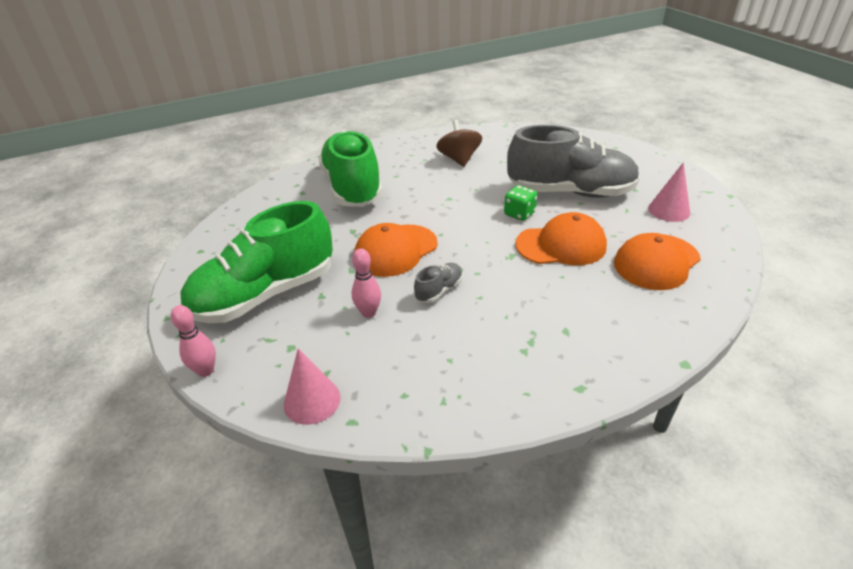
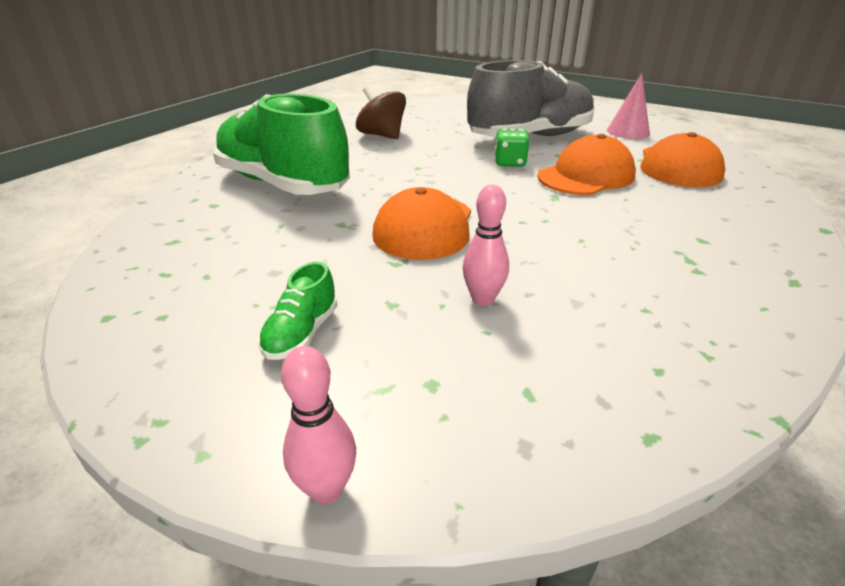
camera: 35 degrees left, 5 degrees down
(265, 295) = (301, 333): green shoe -> green shoe, size x0.40
(312, 400) = (560, 440): pink cone -> none
(439, 290) = (531, 248): grey shoe -> none

